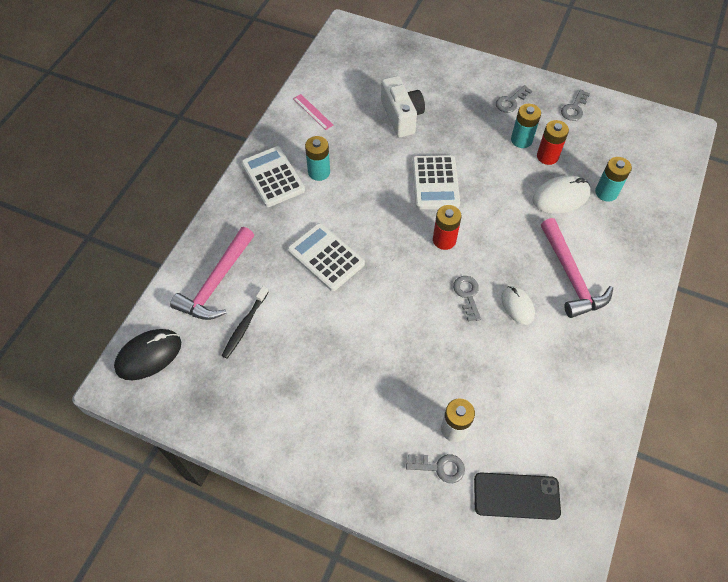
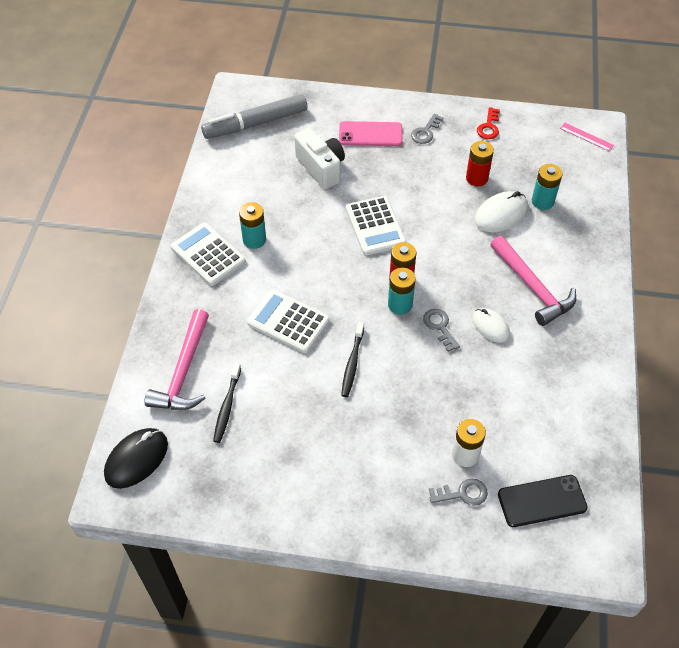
camera: 15 degrees left, 5 degrees down
(312, 112) = (228, 181): pink ruler -> pink ruler (586, 137)
(354, 63) = (255, 123): none -> grey marker
(373, 311) = (352, 363): none -> black toothbrush
(457, 93) = (370, 134): none -> pink phone
(521, 140) = (447, 167): turquoise battery -> turquoise battery (400, 305)
(574, 108) = (489, 127): grey key -> red key

